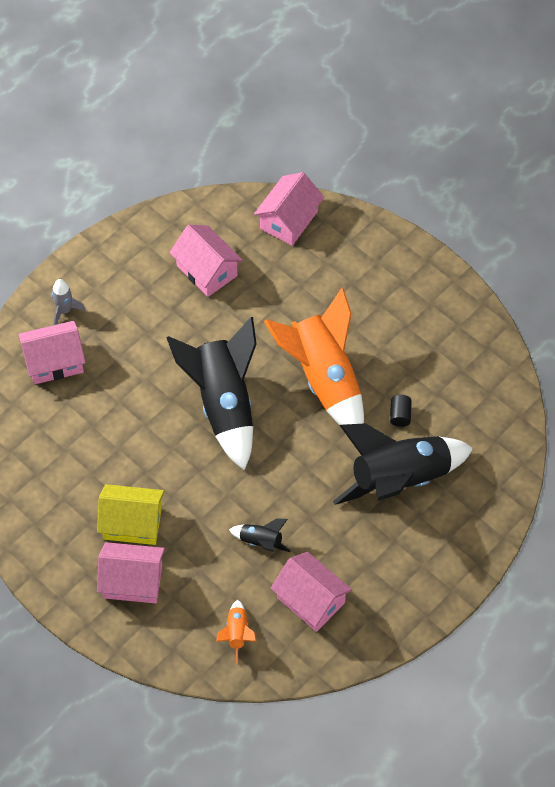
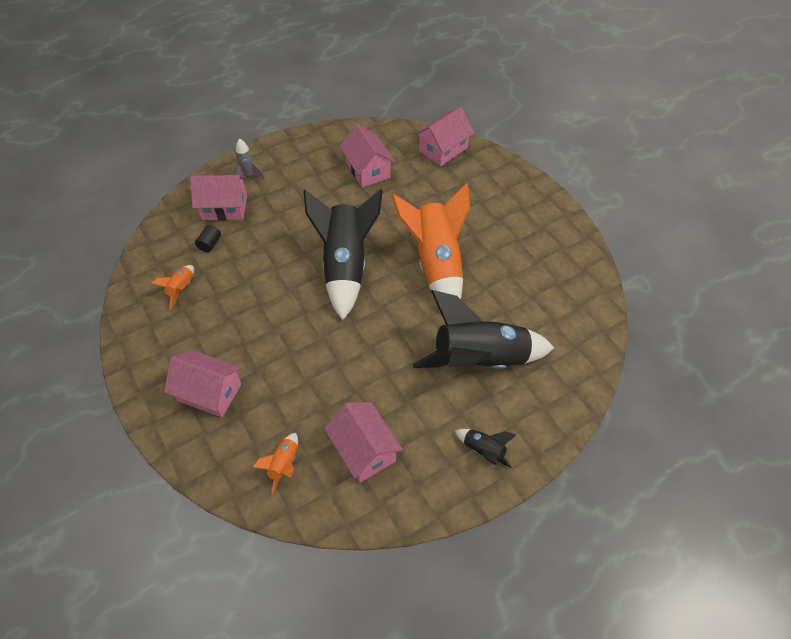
camera: 15 degrees right, 5 degrees down
(51, 476) = (181, 289): none -> orange rocket
(132, 523) = (231, 343): yellow house -> none
(261, 542) = (336, 385): black rocket -> black rocket (483, 450)
(400, 415) = (494, 307): black cylinder -> black cylinder (210, 244)

